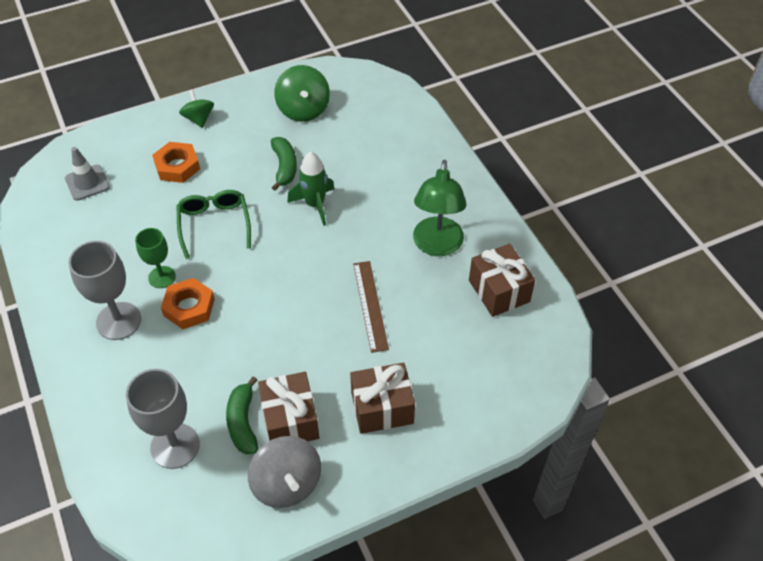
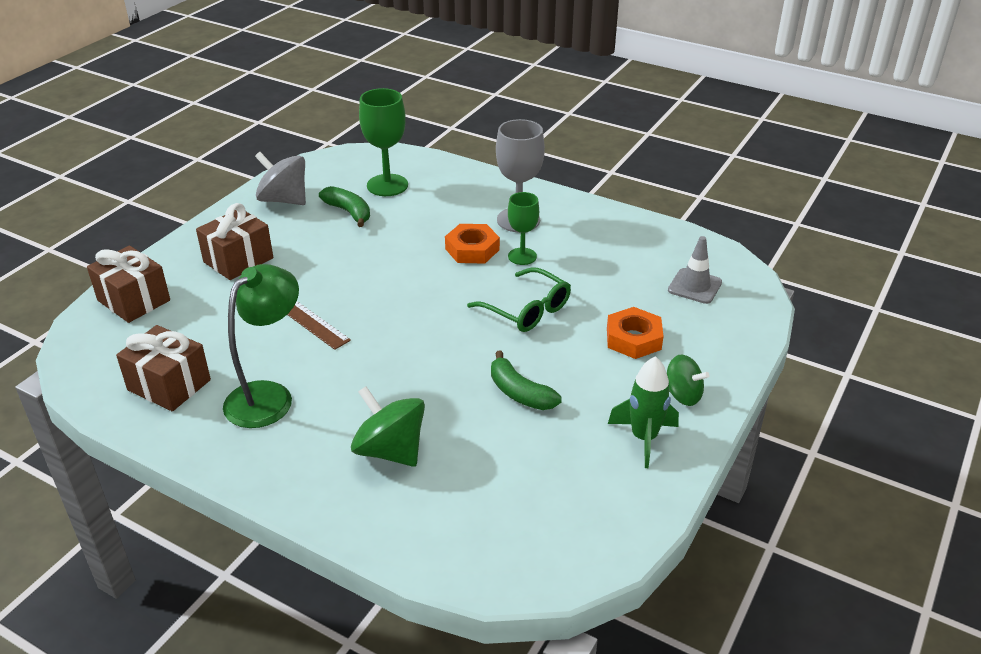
camera: 145 degrees right, 15 degrees down
(175, 446) = (387, 185): grey goblet -> green goblet
(290, 420) = (312, 226): brown gift -> brown gift (134, 300)
(303, 109) = (576, 472): green spinning top -> green spinning top (390, 450)
(315, 205) = (443, 372): green rocket -> green rocket (644, 438)
(437, 246) = (268, 396): green lamp -> green lamp turned 60 degrees clockwise

